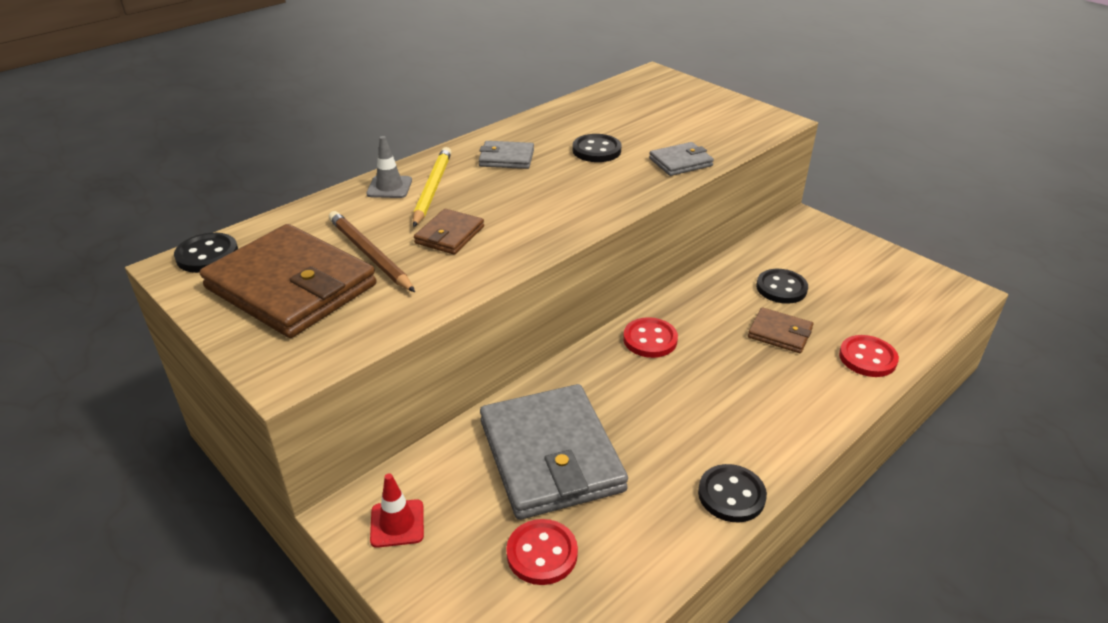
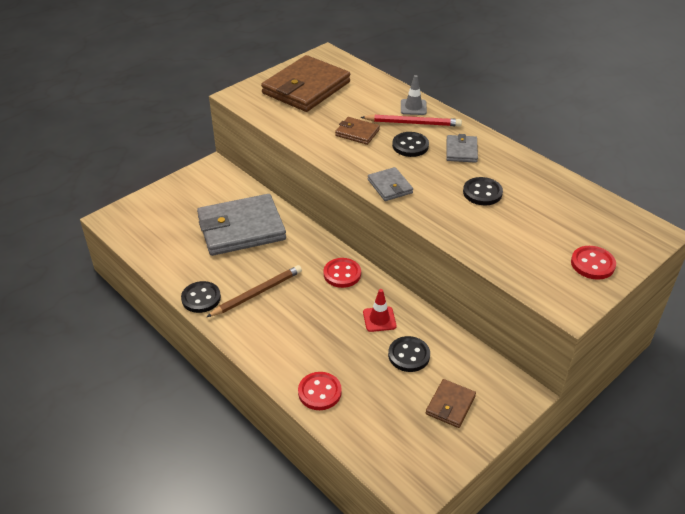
camera: 90 degrees right, 5 degrees up
(207, 255) = (336, 60): black button -> black button (410, 146)
(370, 254) = (336, 108): brown pencil -> brown pencil (257, 293)
(397, 523) = (205, 180): red traffic cone -> red traffic cone (379, 319)
(432, 189) = (413, 123): yellow pencil -> red pencil
(542, 553) = (177, 226): red button -> red button (592, 264)
(680, 162) = (470, 236): grey wallet -> grey wallet (390, 186)
(780, 333) = (349, 344): brown wallet -> brown wallet (450, 405)

